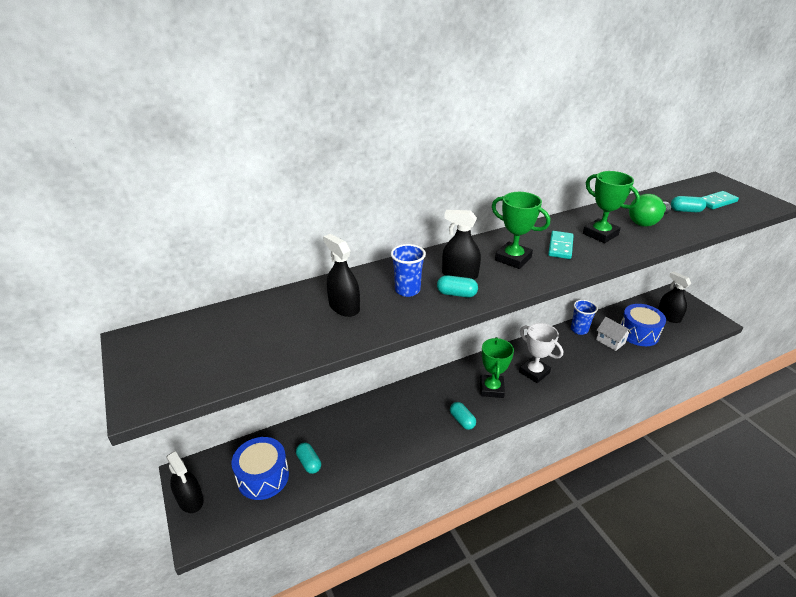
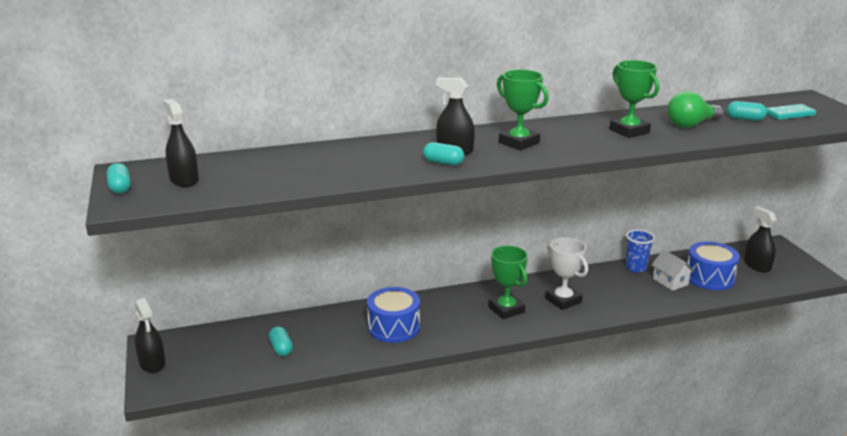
camera: 10 degrees right, 10 degrees down
(263, 477) = (230, 354): blue drum -> blue drum (394, 327)
(344, 307) = (326, 163): black spray bottle -> black spray bottle (184, 179)
(407, 290) = (395, 157): blue cup -> none
(462, 420) = (461, 332): turquoise capsule -> turquoise capsule (120, 188)
(491, 388) = (506, 309): green trophy -> green trophy turned 45 degrees counterclockwise
(560, 247) = (577, 137): turquoise domino -> none

